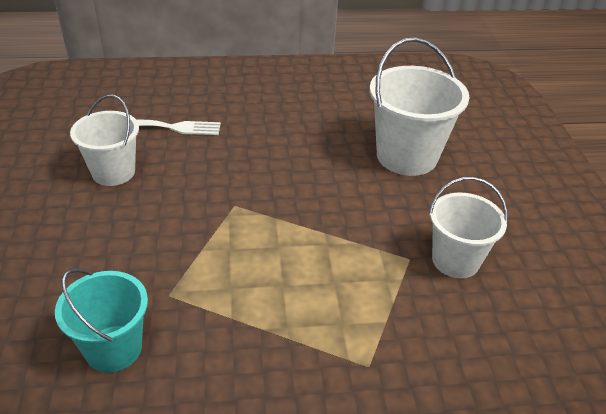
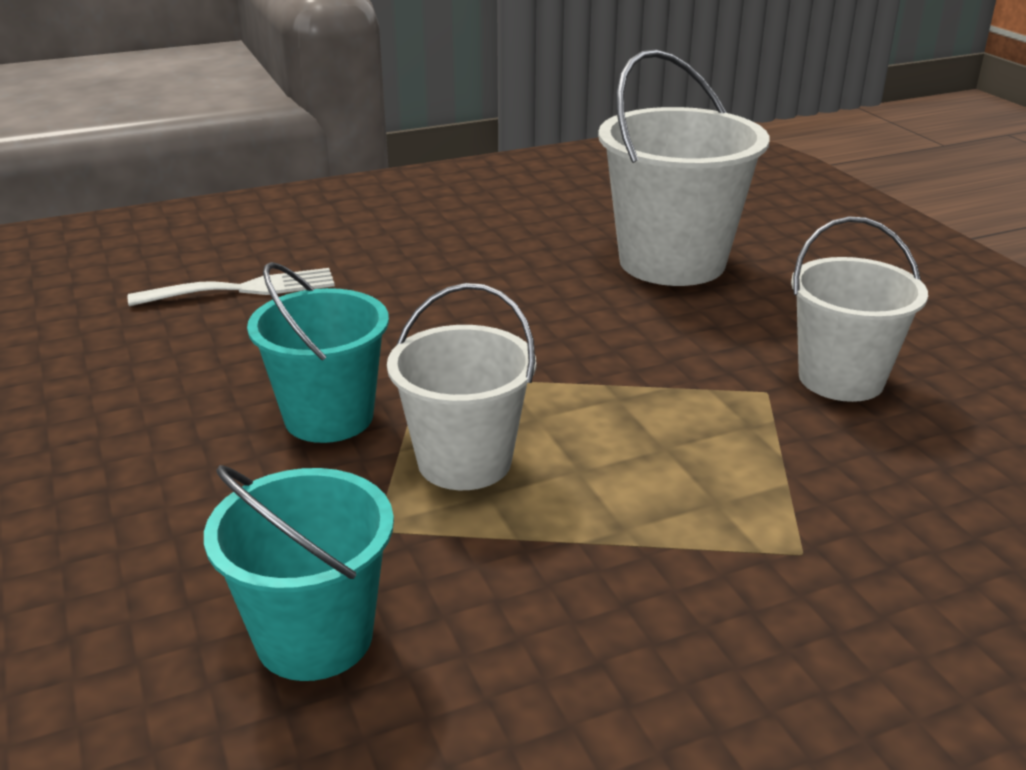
camera: 15 degrees left, 10 degrees down
(113, 172) = (165, 370): white bucket -> white bucket (464, 461)
(177, 221) = (329, 417): none -> turquoise bucket

